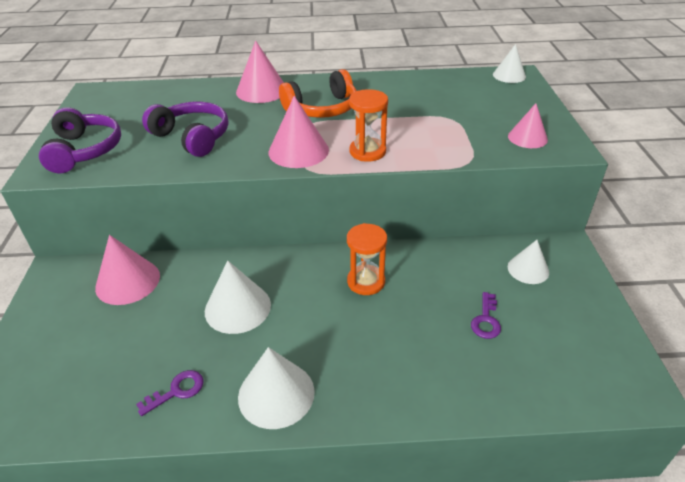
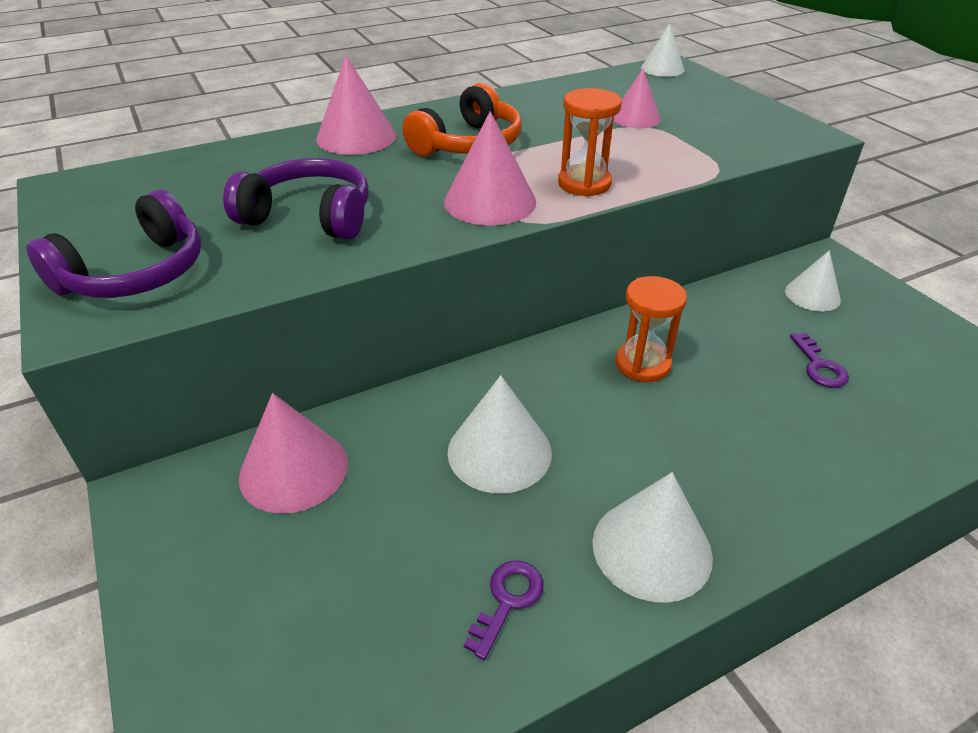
camera: 25 degrees left, 0 degrees up
(84, 151) = (136, 273): purple headphones -> purple headphones turned 75 degrees clockwise
(527, 138) = (755, 131): pink cone -> pink cone (635, 118)

